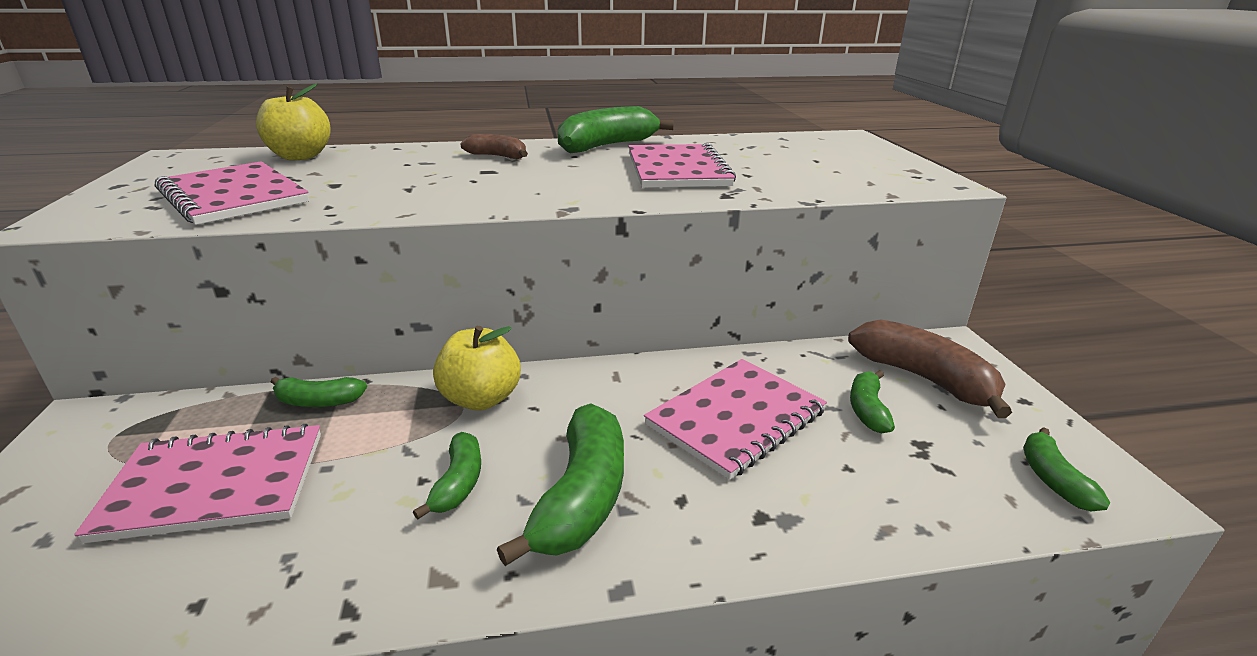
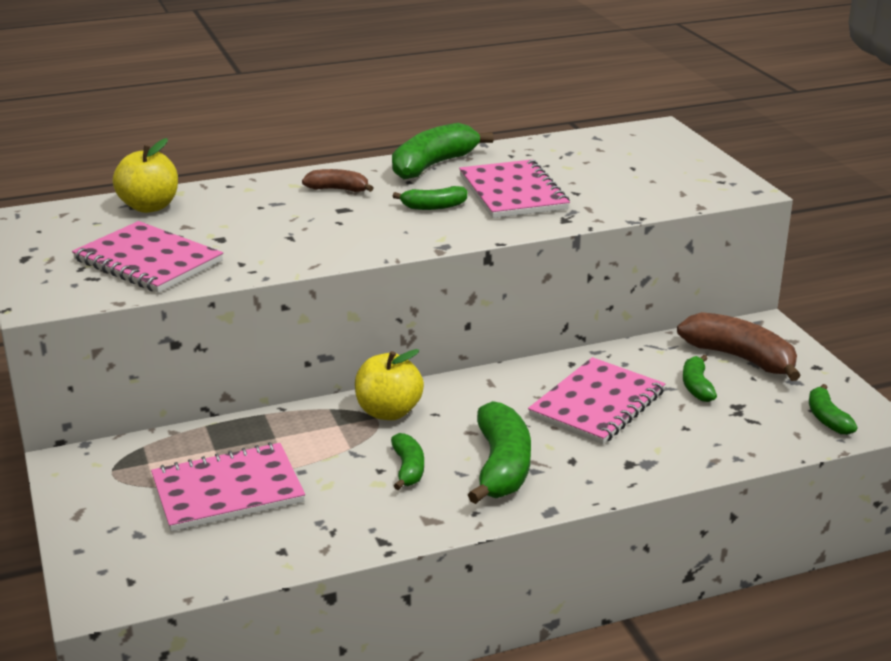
camera: 10 degrees left, 0 degrees up
(318, 401) = (256, 428): green banana -> green banana (433, 206)

